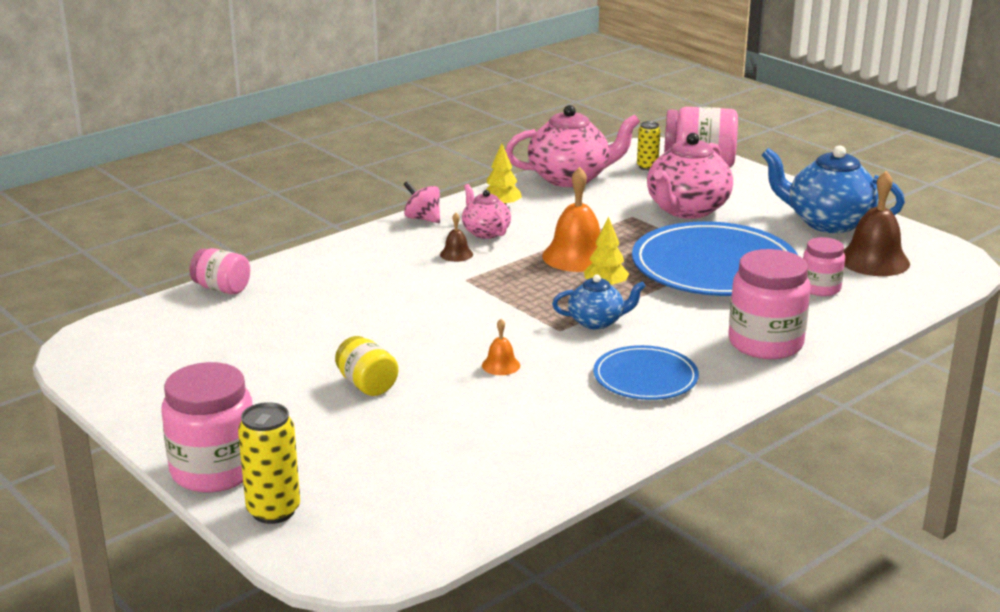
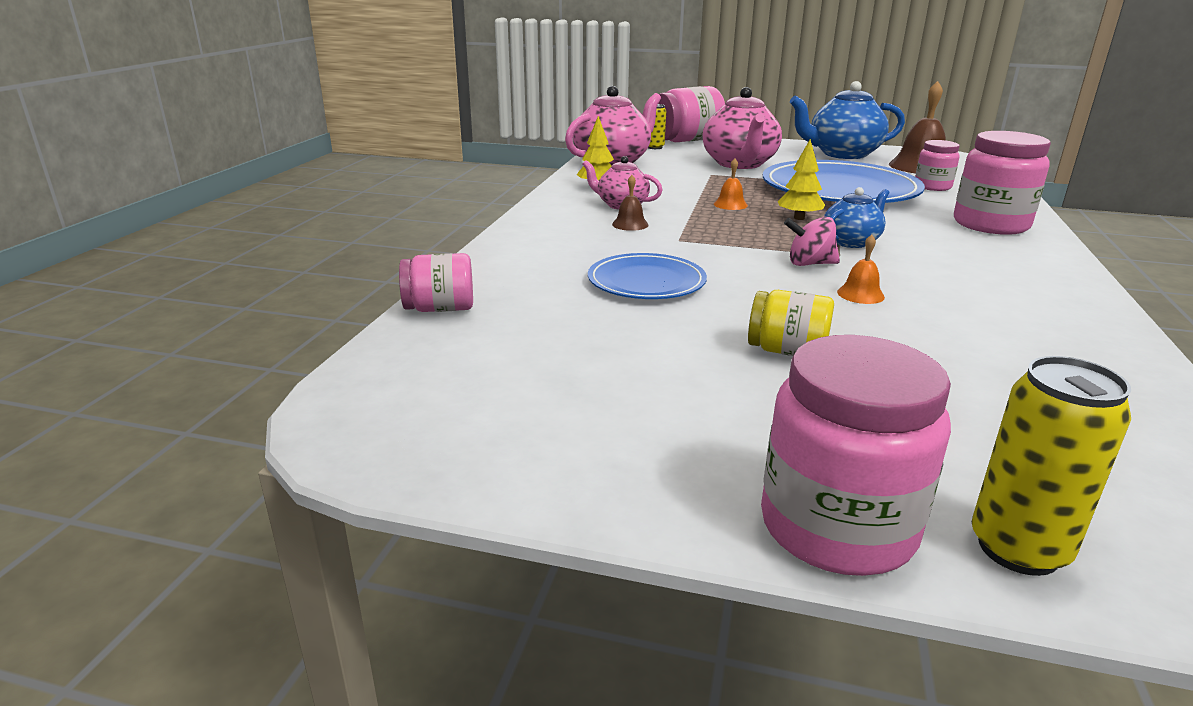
camera: 35 degrees left, 0 degrees up
(423, 219) = (545, 207): pink spinning top -> pink spinning top (809, 264)
(577, 256) = (730, 204): orange bell -> orange bell, size x0.48
(645, 378) = (982, 269): blue plate -> blue plate (646, 282)

